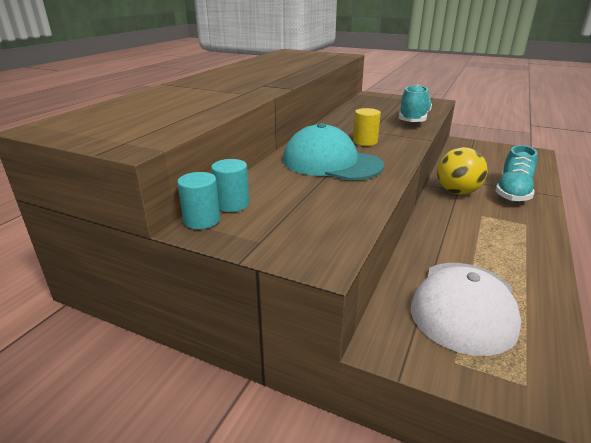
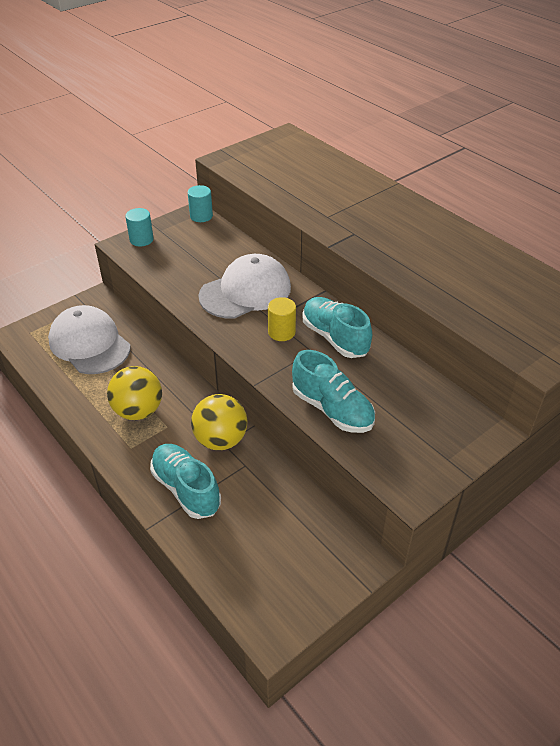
camera: 115 degrees right, 15 degrees up
(232, 204) = (212, 230): turquoise cylinder -> turquoise cylinder (141, 240)
(331, 163) = (245, 291): turquoise cap -> white cap
(347, 127) = (335, 338): none -> turquoise shoe
(491, 234) = (138, 411): none -> yellow ball

